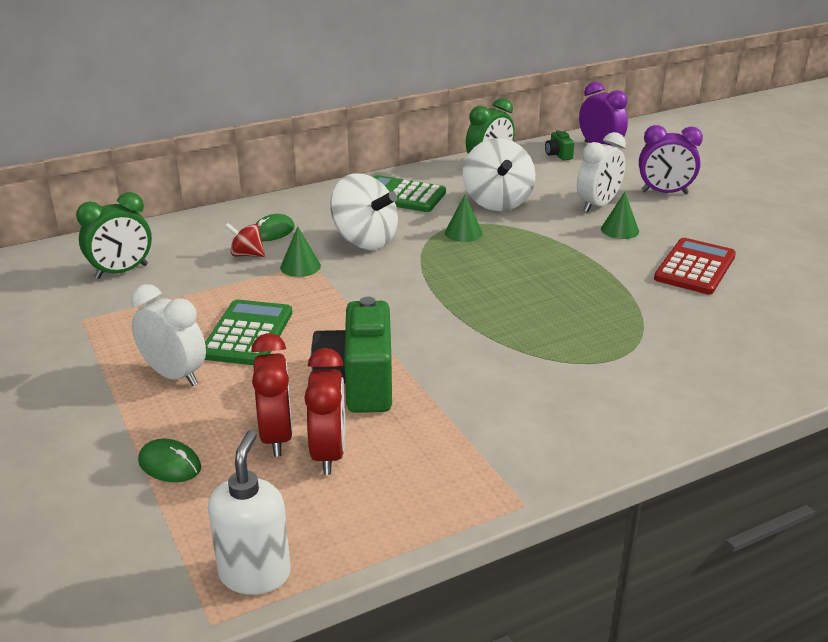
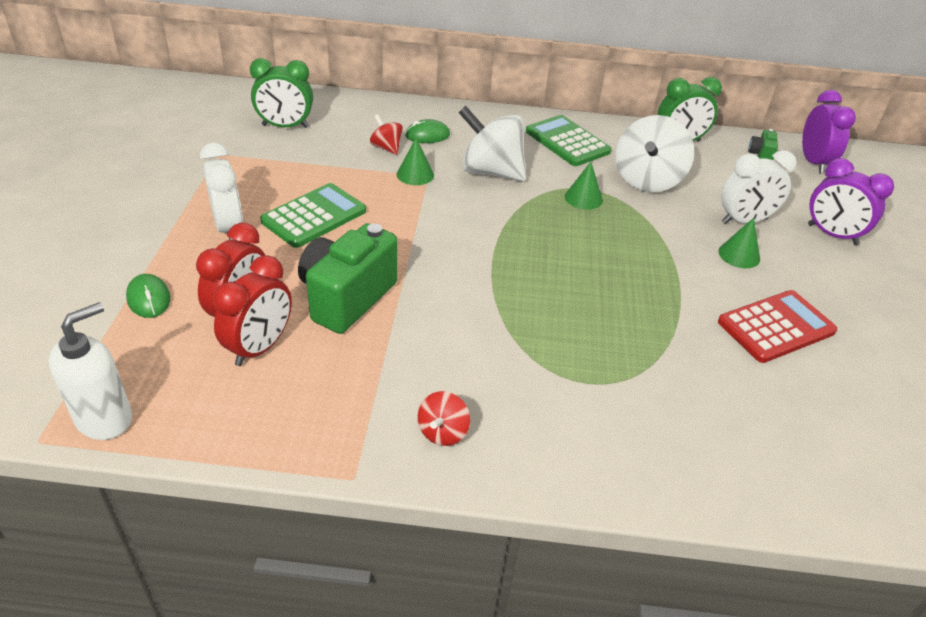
camera: 30 degrees right, 10 degrees up
(364, 240) = (491, 172): white spinning top -> white spinning top turned 135 degrees clockwise
(553, 440) = (443, 432): none -> red spinning top

